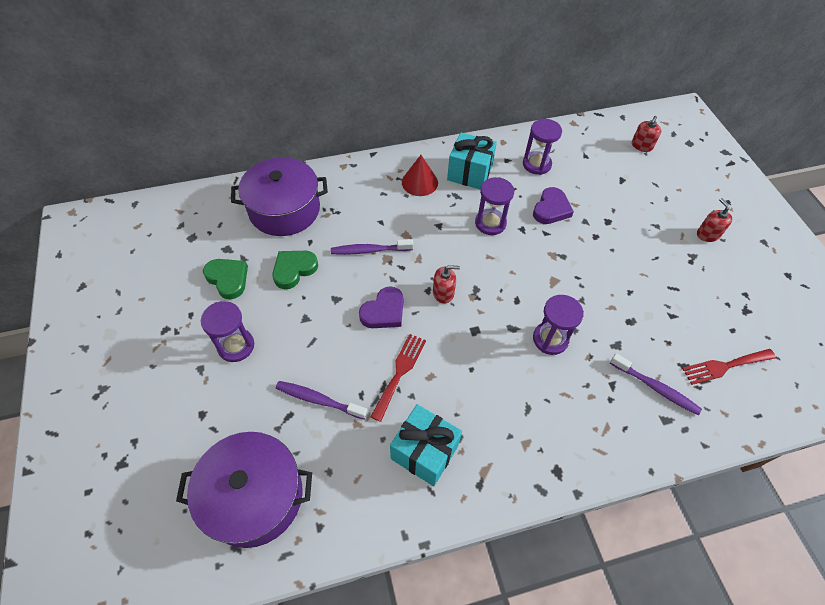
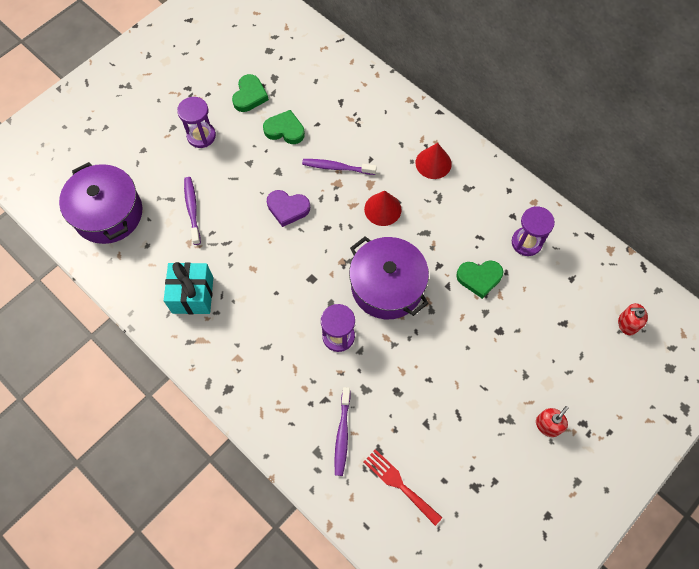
camera: 60 degrees right, 10 degrees up
(284, 210) = (335, 89): purple pot -> purple pot (387, 286)
(369, 250) = (336, 167): purple toothbrush -> purple toothbrush turned 45 degrees counterclockwise
(400, 372) = (243, 247): red fork -> none
(439, 239) = (382, 209): none -> red cone
(443, 293) = (331, 239): red soap dispenser -> none
(469, 173) = (473, 194): turquoise gift -> none
(490, 223) = (427, 238): purple hourglass -> none
(551, 209) = (479, 278): purple heart -> green heart

